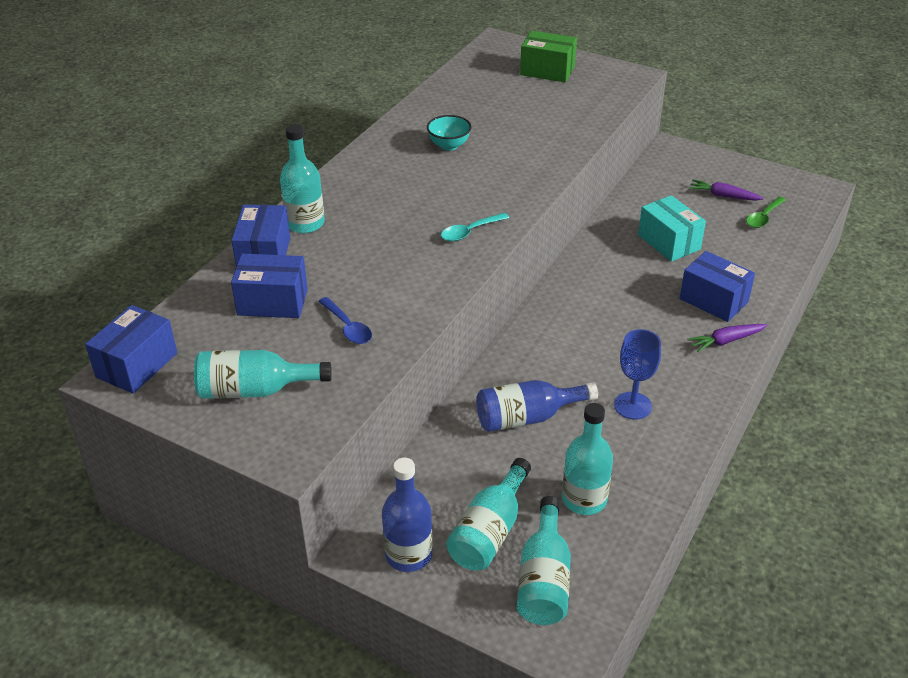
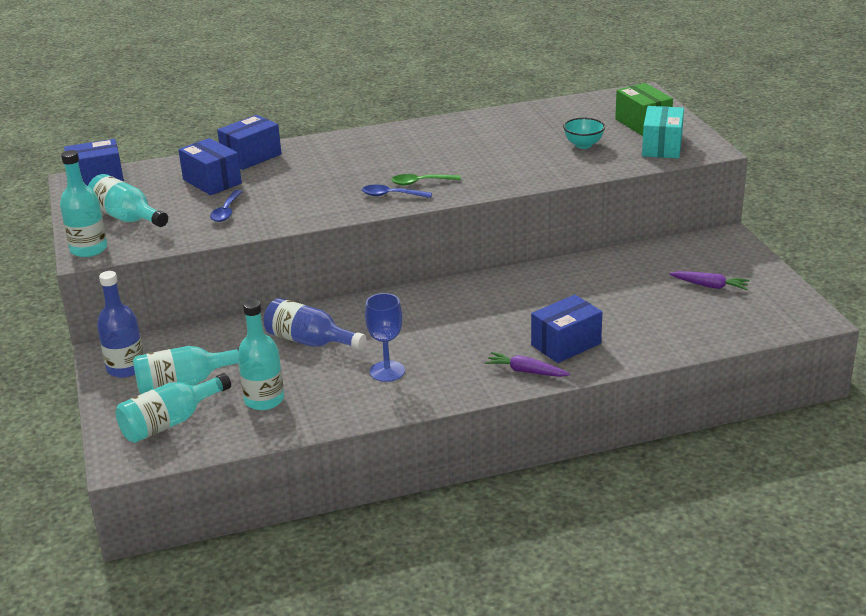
camera: 45 degrees right, 10 degrees down
(305, 223) = (303, 150): turquoise bottle -> turquoise bottle (89, 249)
(449, 145) = (475, 143): turquoise bowl -> turquoise bowl (583, 145)
(470, 232) = (391, 195): turquoise spoon -> blue spoon
(669, 242) = (602, 294): turquoise box -> turquoise box (662, 147)
(713, 300) = (566, 344): blue box -> blue box turned 60 degrees clockwise
(723, 196) = (710, 286): purple carrot -> purple carrot turned 135 degrees clockwise
(763, 217) = (717, 314): green spoon -> green spoon (420, 182)

